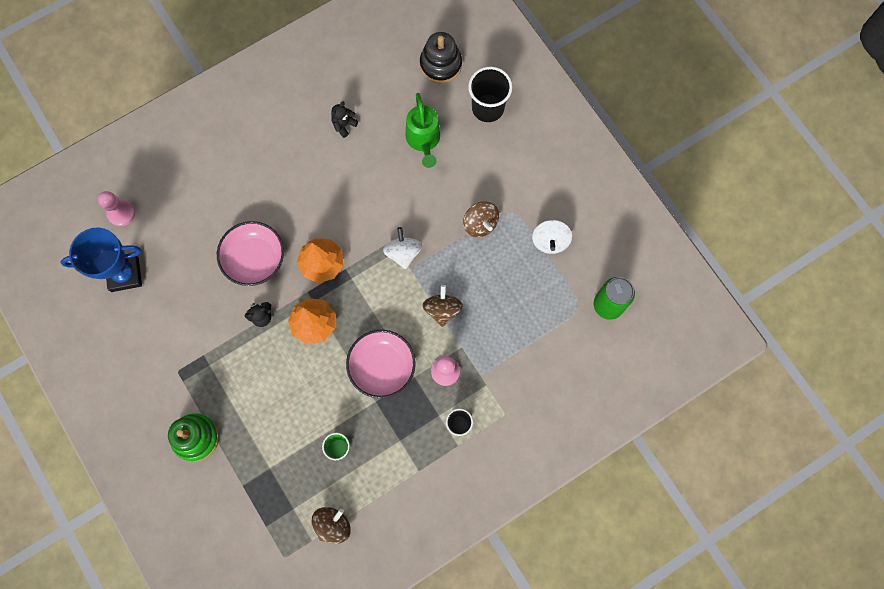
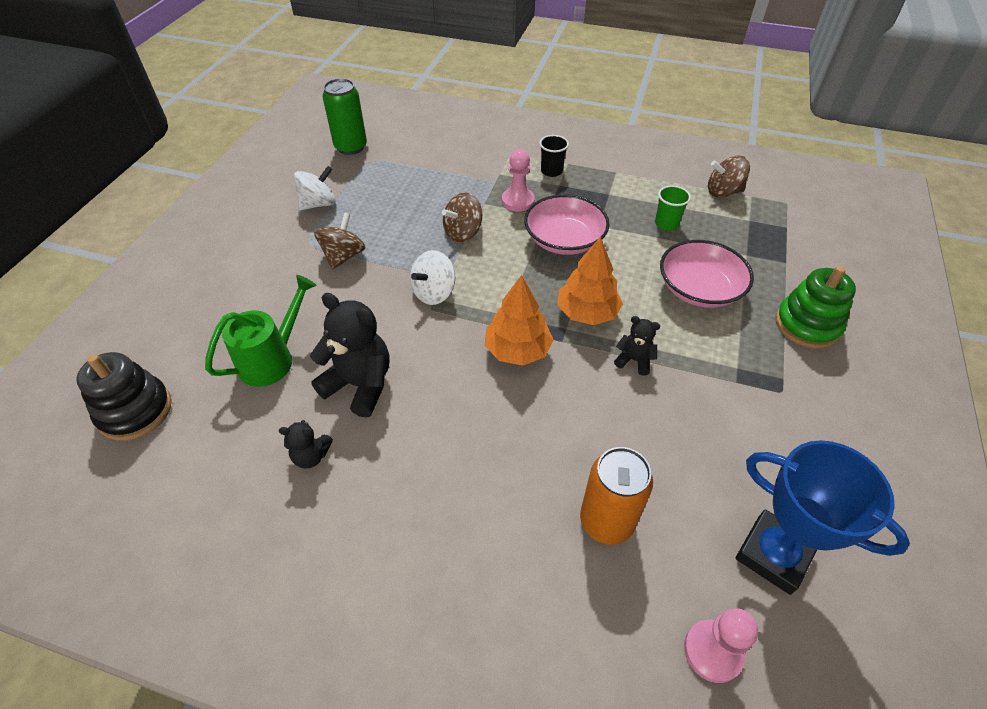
camera: 130 degrees left, 25 degrees down
(200, 222) = (606, 521): none -> orange can
(254, 258) = (583, 418): pink bowl -> pink bowl (699, 289)
(368, 171) = (360, 385): none -> black teddy bear
(487, 108) = (181, 328): black cup -> none

